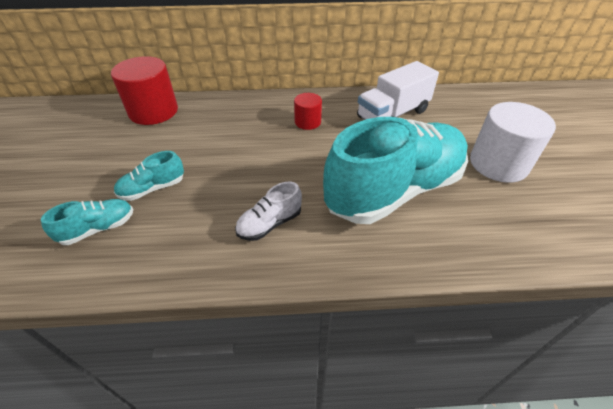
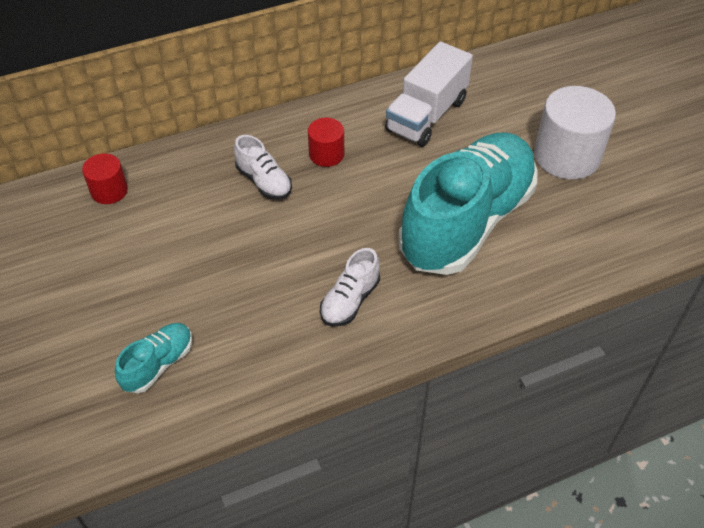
camera: 20 degrees left, 5 degrees up
(153, 111) = (109, 191): red cylinder -> red cylinder, size x0.54
(153, 189) = (188, 299): turquoise shoe -> none
(255, 128) = (264, 182): none -> white shoe

